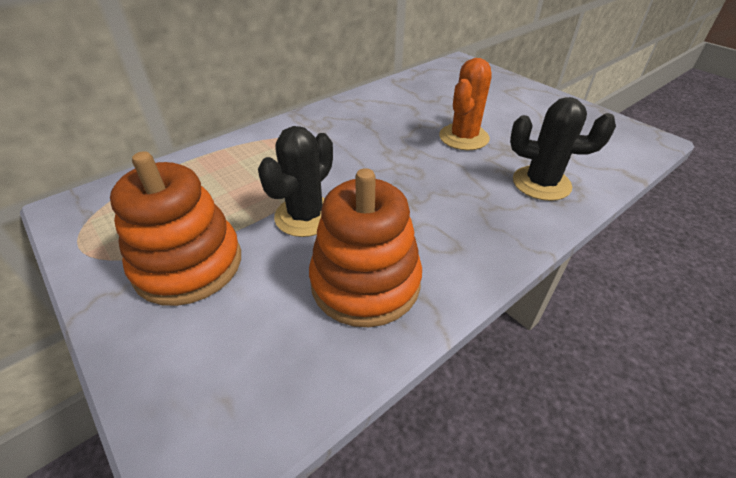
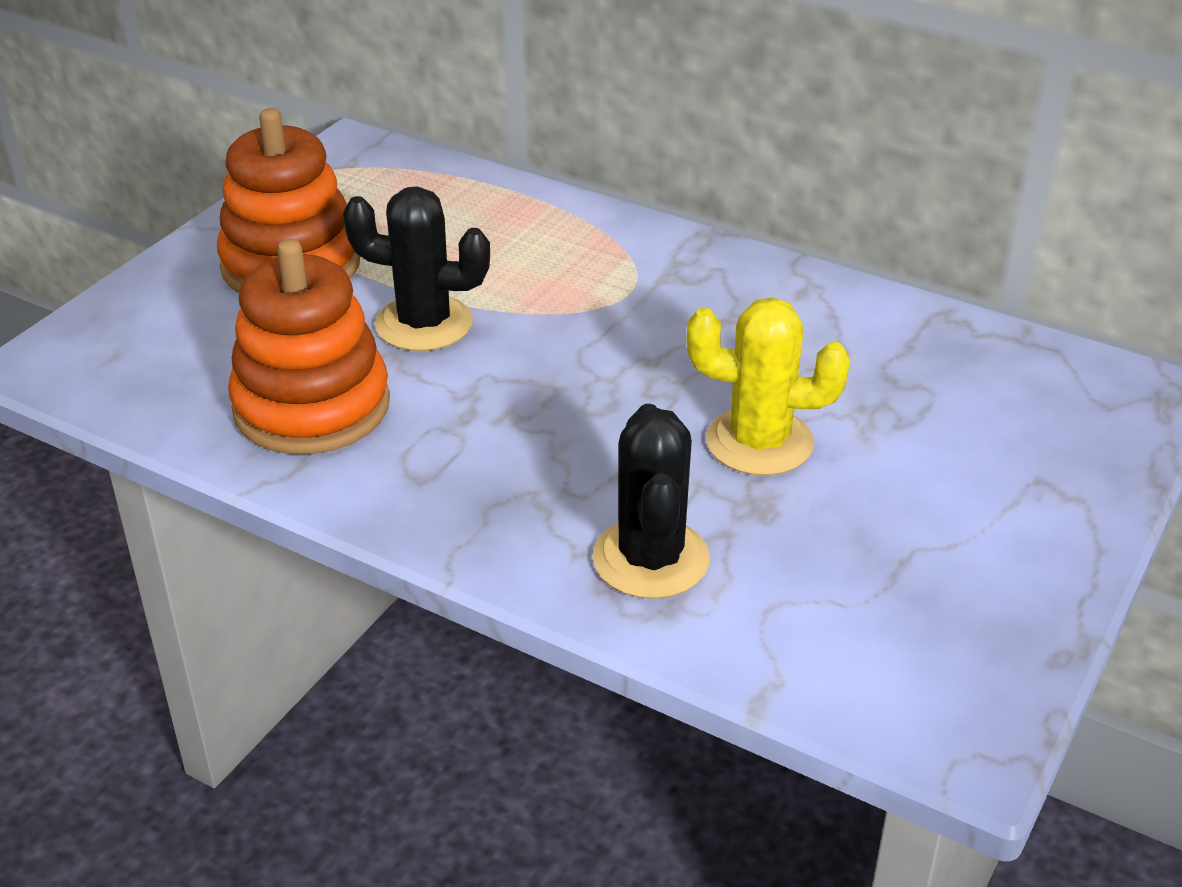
camera: 70 degrees right, 5 degrees down
(463, 137) = (759, 442): orange cactus -> yellow cactus

